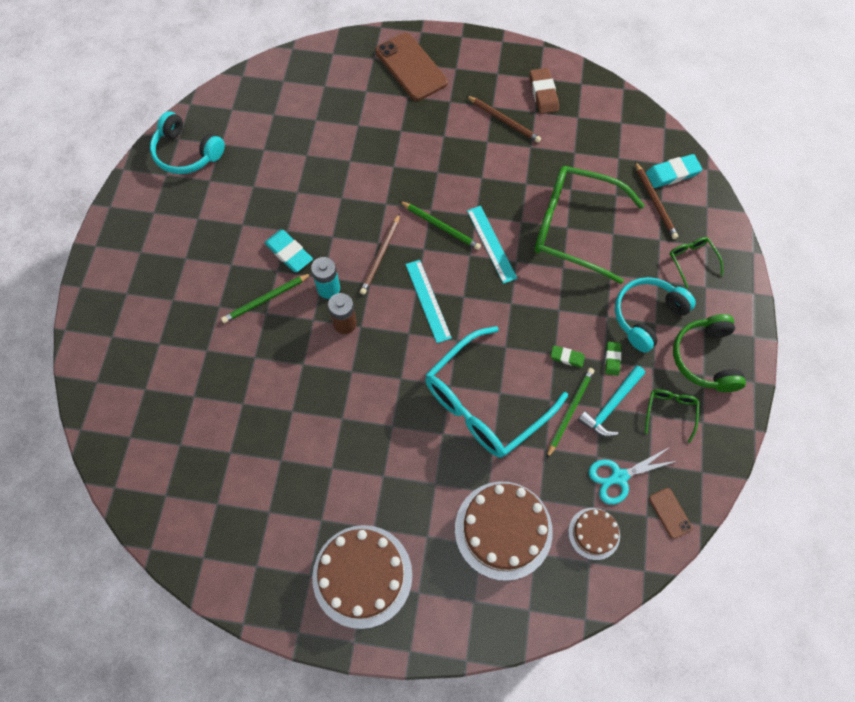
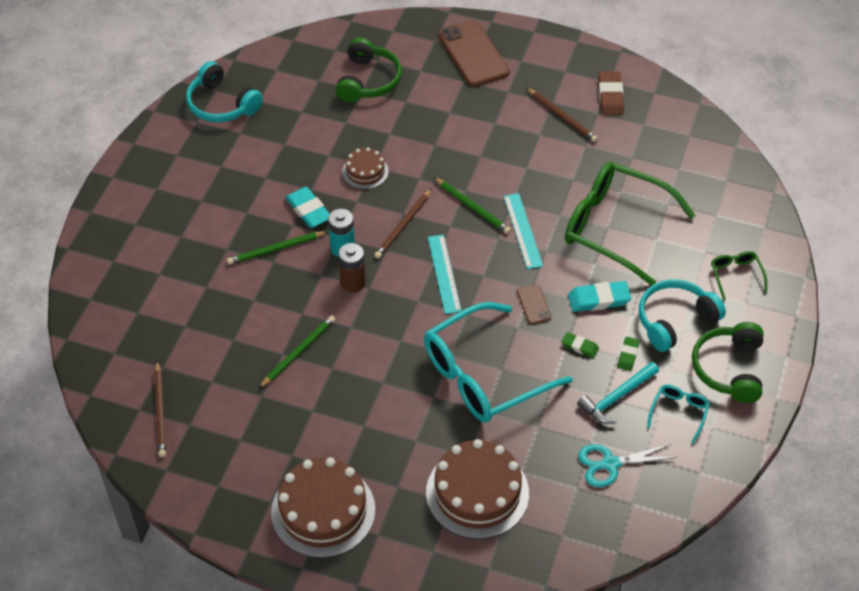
camera: 10 degrees right, 15 degrees down
(319, 108) = (368, 80): none -> green headphones
(570, 411) = (571, 396): green pencil -> green pencil (298, 352)
(594, 533) = (572, 511): brown cake -> brown cake (365, 171)
(655, 202) = (709, 215): brown pencil -> brown pencil (160, 411)
(670, 412) = (679, 413): green glasses -> turquoise glasses
(670, 513) = (657, 505): brown phone -> brown phone (533, 304)
(672, 173) = (734, 190): turquoise eraser -> turquoise eraser (598, 299)

